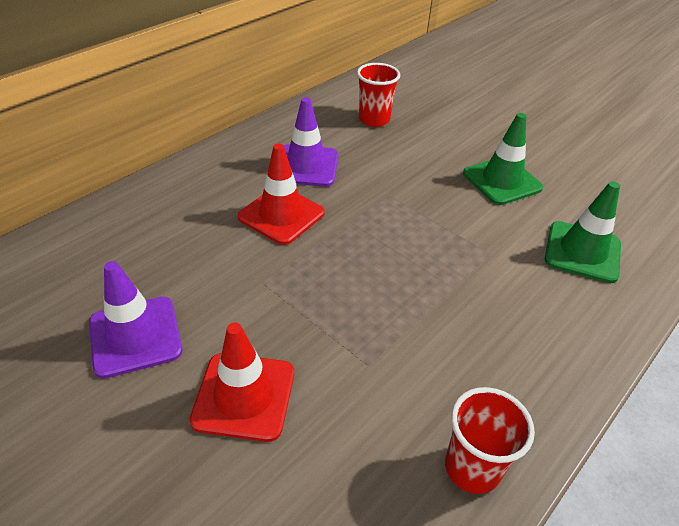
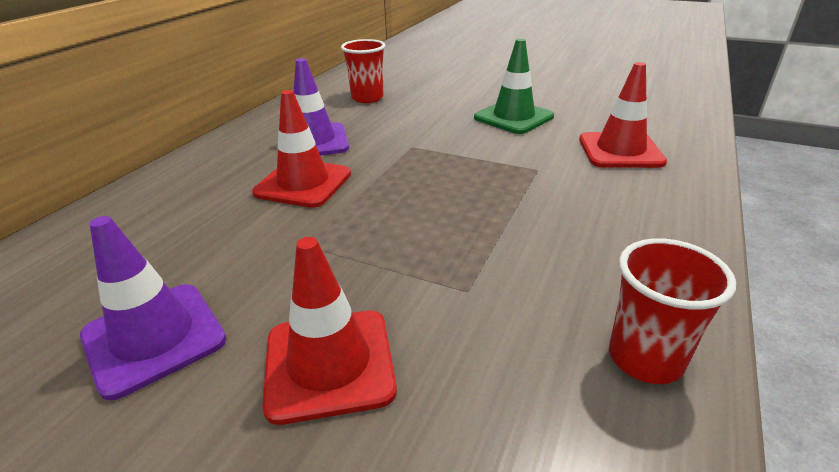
camera: 15 degrees left, 10 degrees down
(582, 252) = (620, 151): green traffic cone -> red traffic cone

